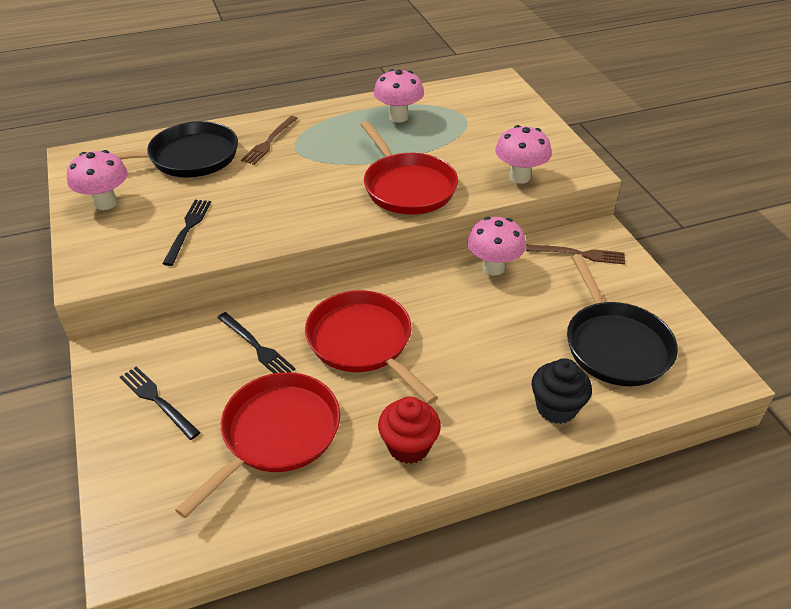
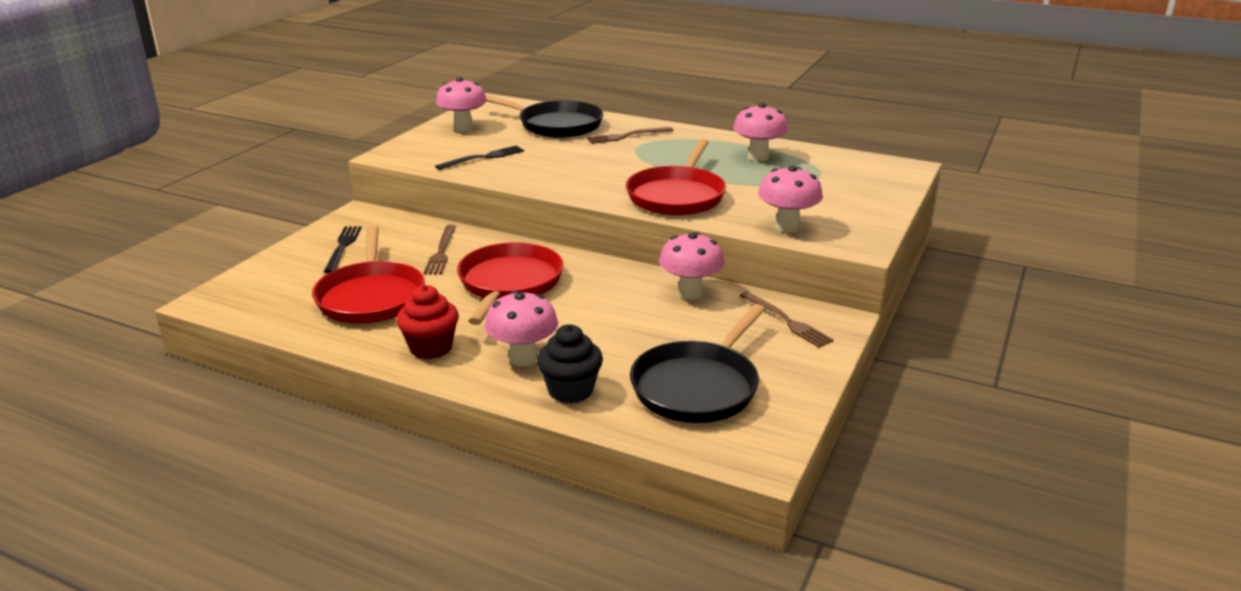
camera: 45 degrees right, 15 degrees down
(256, 346) = (441, 252): black fork -> brown fork
(277, 434) = (371, 297): red pan -> red pan turned 90 degrees clockwise
(485, 404) = (523, 358): none -> pink mushroom

